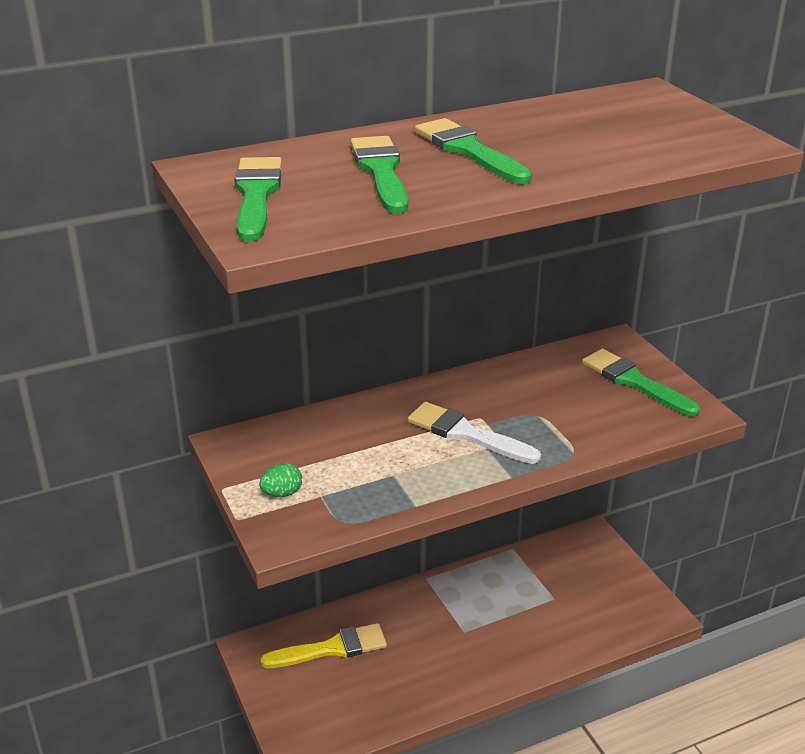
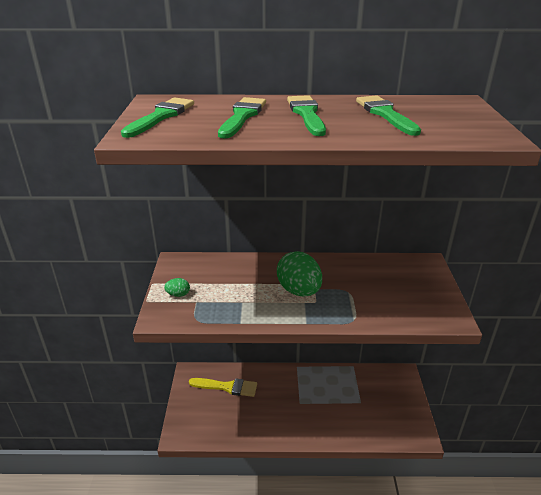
camera: 25 degrees right, 0 degrees up
(466, 434) = (299, 291): white brush -> green egg
(634, 382) = (422, 288): green brush -> green brush (385, 114)

